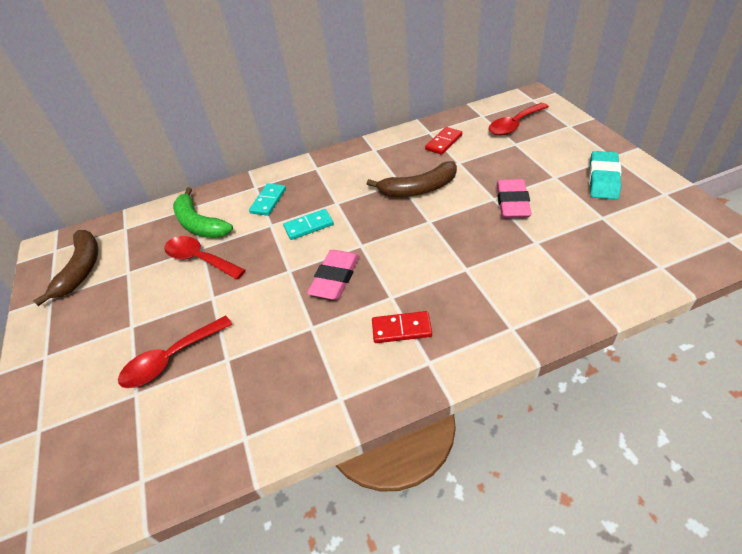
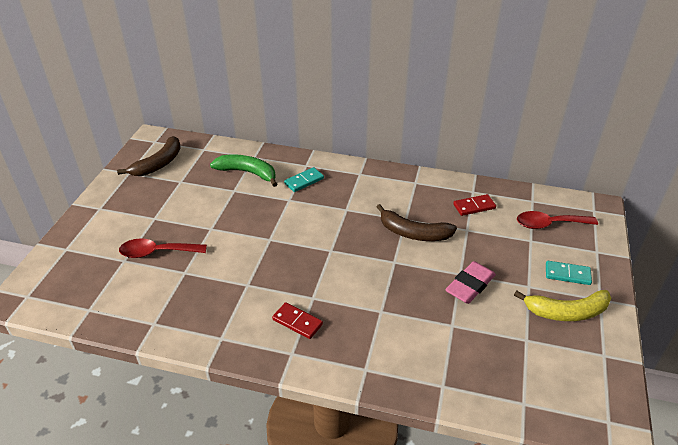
camera: 30 degrees right, 5 degrees down
(199, 224) = (247, 173): green banana -> green banana turned 120 degrees clockwise
(199, 259) = (226, 198): red spoon -> none
(309, 226) = (311, 215): turquoise domino -> turquoise domino (567, 274)
(335, 278) = (292, 262): pink eraser -> none
(603, 179) = (566, 312): turquoise eraser -> yellow banana

